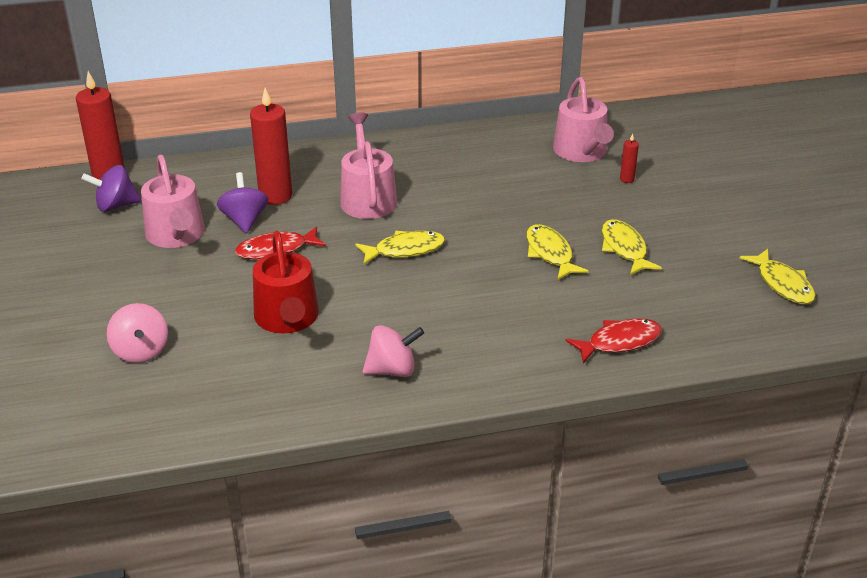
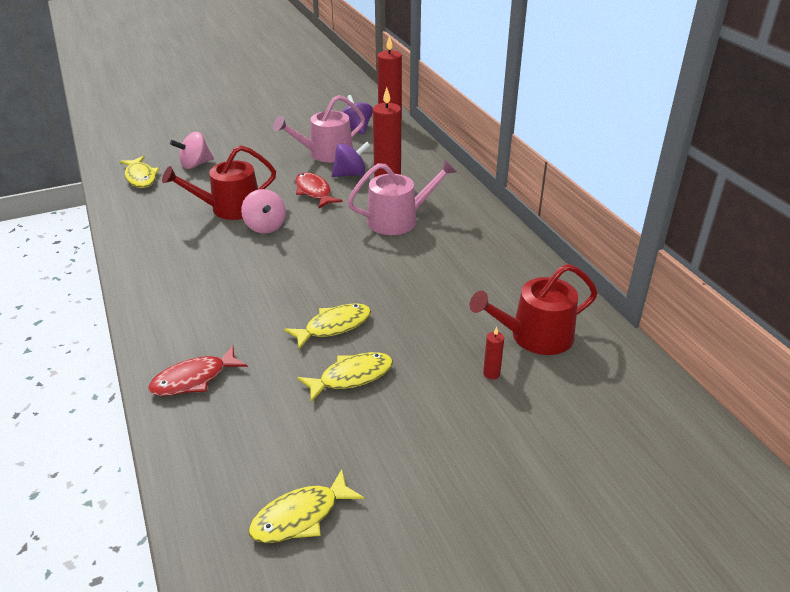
camera: 80 degrees right, 0 degrees up
(392, 370) = (166, 259): pink spinning top -> pink spinning top (265, 226)
(405, 250) = (325, 247): yellow fish -> yellow fish (140, 177)
(582, 152) = (534, 336): pink watering can -> red watering can
(619, 342) = (193, 379): red fish -> red fish turned 90 degrees clockwise

